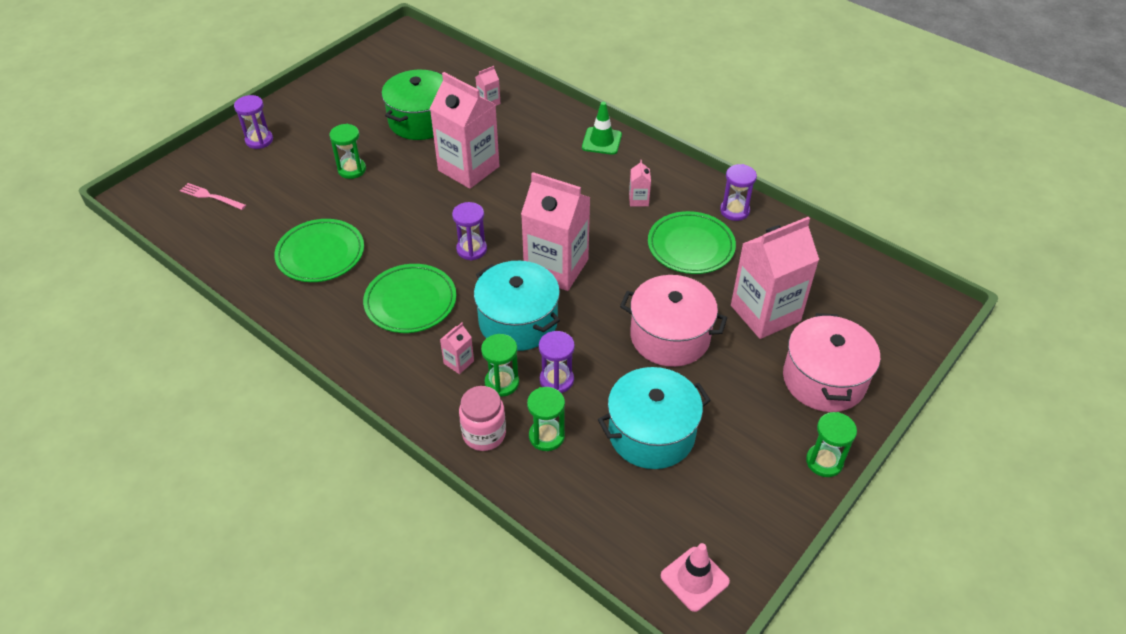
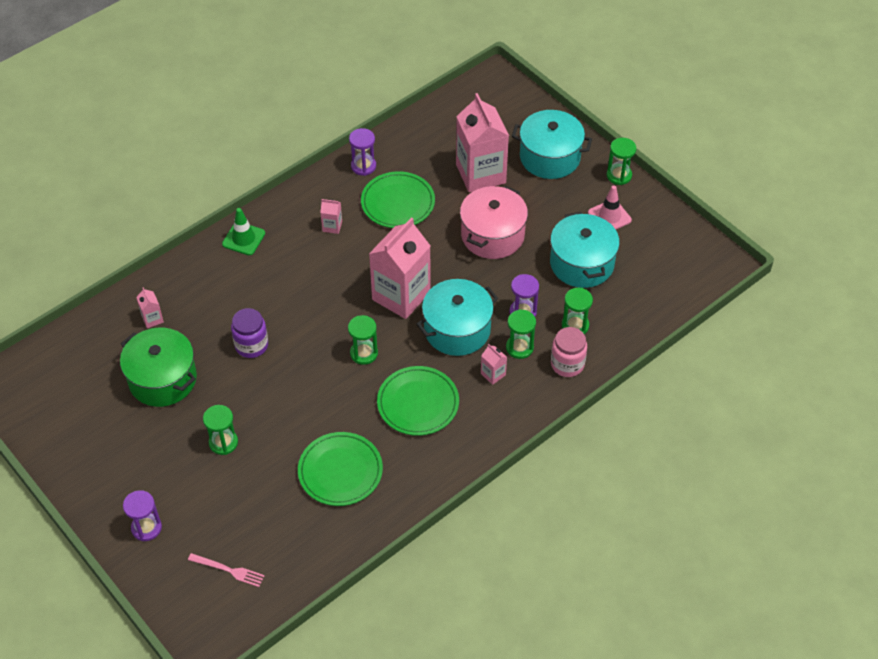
camera: 80 degrees left, 5 degrees up
(211, 196) = (228, 570): pink fork -> pink fork turned 105 degrees counterclockwise
(468, 168) = (251, 345): pink carton -> purple jar
(471, 249) = (364, 353): purple hourglass -> green hourglass
(694, 579) = (699, 262): pink traffic cone -> pink traffic cone (609, 216)
(824, 379) = (550, 157): pink pot -> turquoise pot

